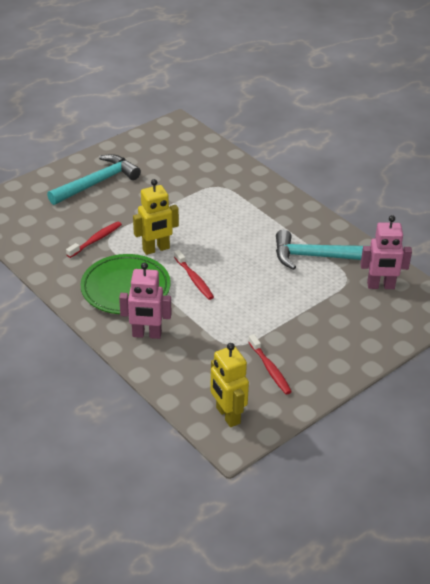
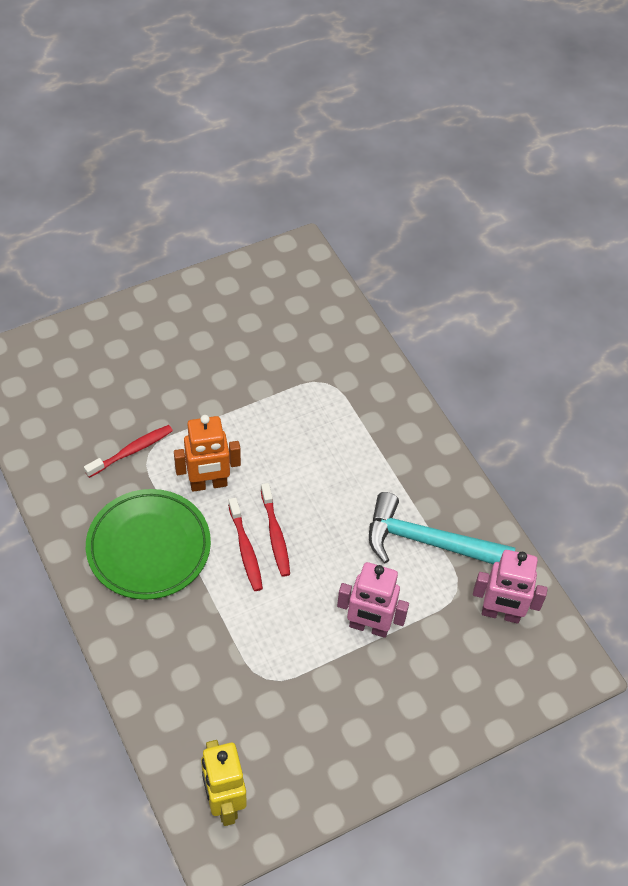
camera: 10 degrees right, 15 degrees up
(97, 182) = (161, 345): turquoise hammer -> none
(146, 334) = (155, 636): pink robot -> pink robot (369, 627)
(156, 249) = (208, 484): yellow robot -> orange robot
(270, 369) = (304, 732): red toothbrush -> red toothbrush (275, 535)

